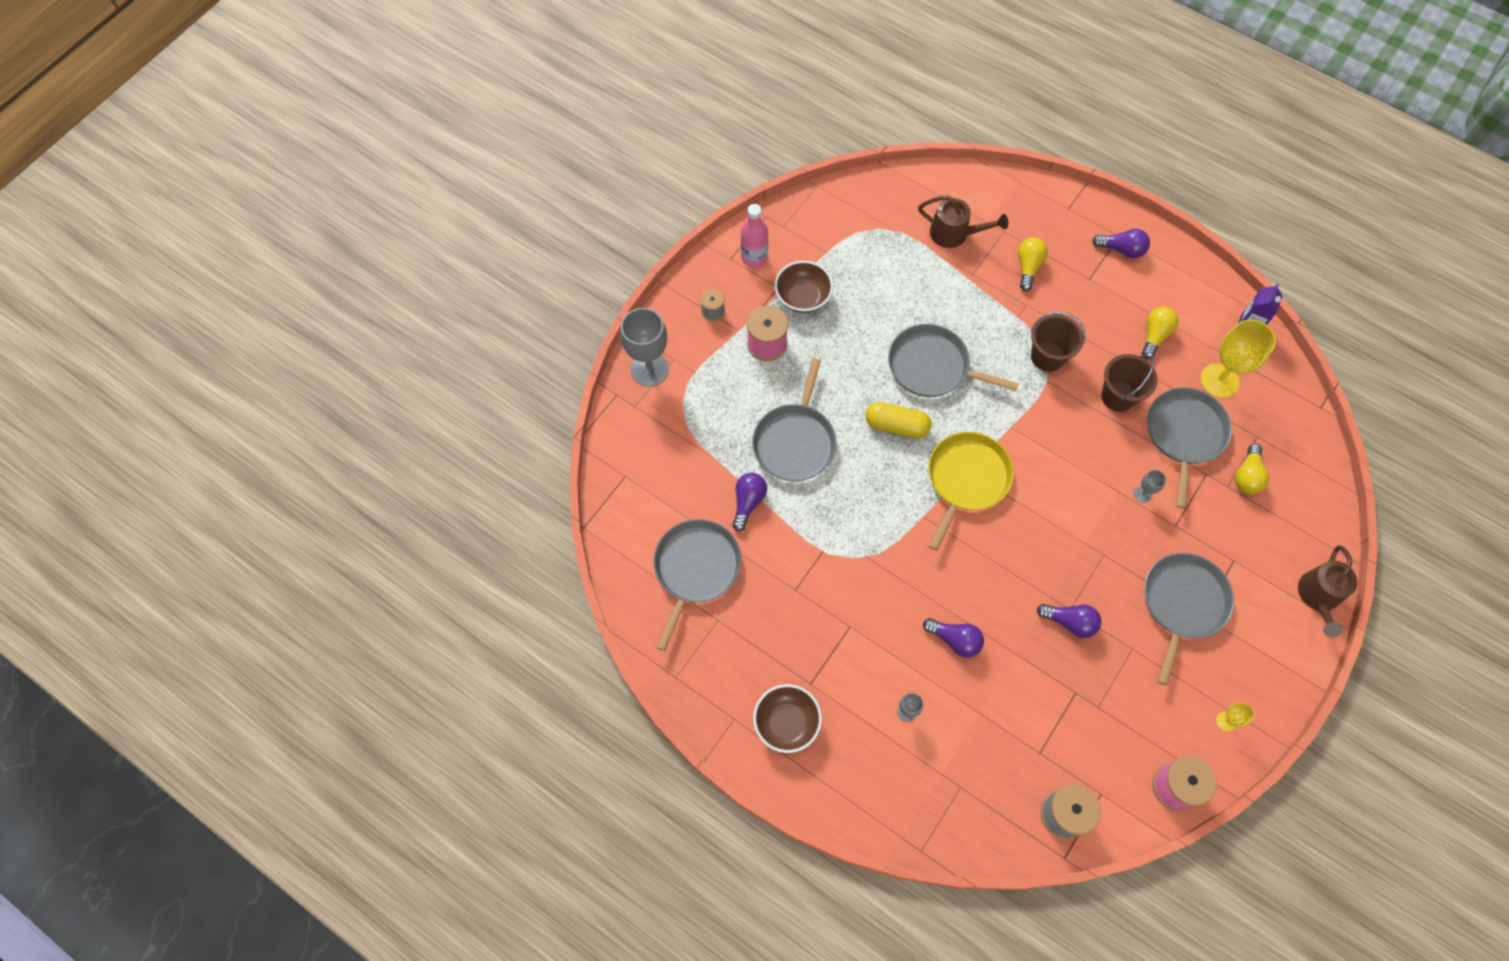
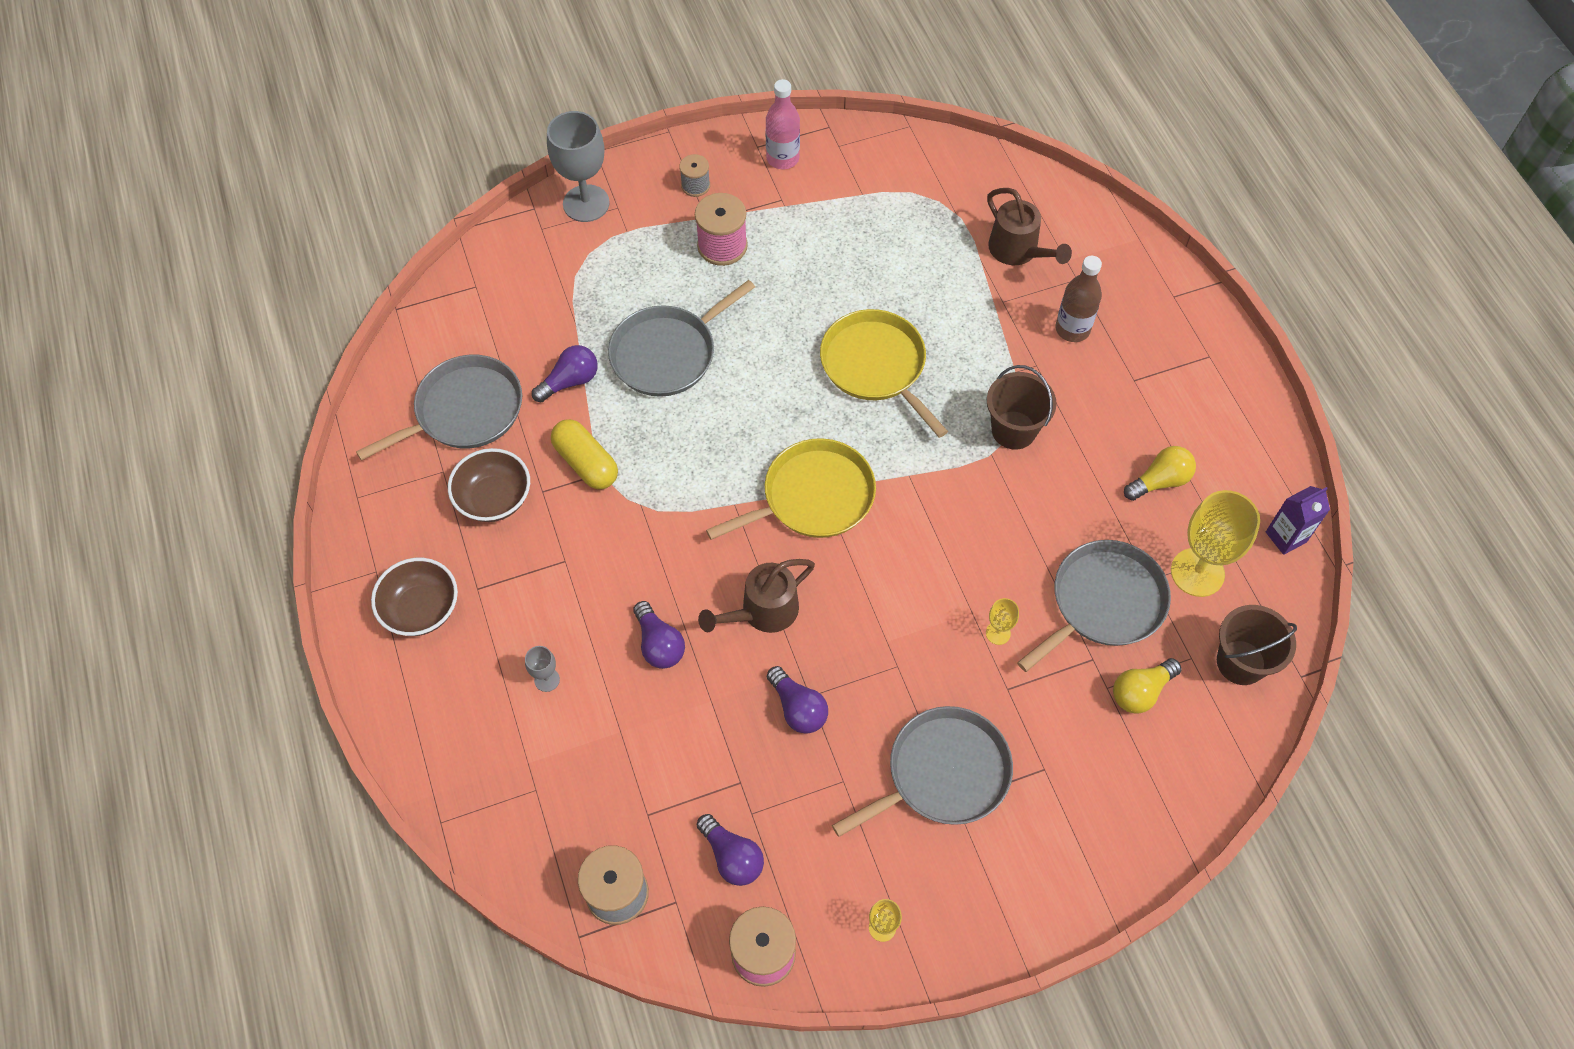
camera: 35 degrees right, 5 degrees down
(803, 297) = (799, 223): brown bowl -> brown bowl (494, 498)
(896, 426) = (786, 400): yellow capsule -> yellow capsule (586, 463)
(932, 367) = (876, 366): grey pan -> yellow pan
(1028, 267) = (1072, 329): yellow light bulb -> brown bottle
(1118, 396) = (1059, 517): brown bucket -> brown bucket (1240, 662)
(1121, 249) = (1200, 371): purple light bulb -> purple light bulb (732, 857)
(1142, 494) = (998, 633): grey goblet -> yellow goblet
(1318, 598) = (1112, 874): brown watering can -> brown watering can (762, 612)

